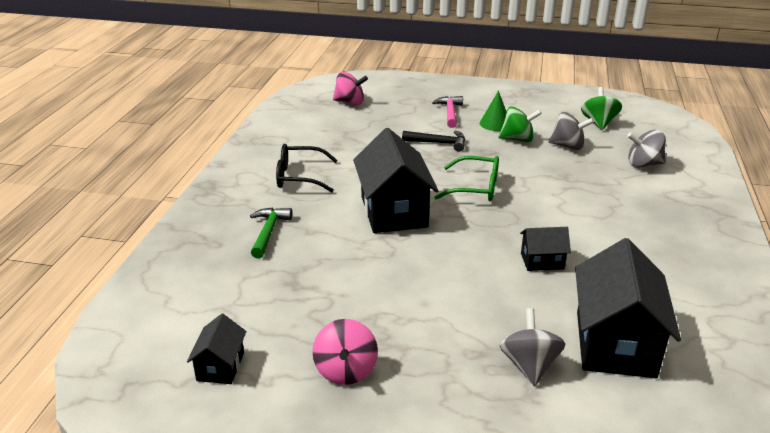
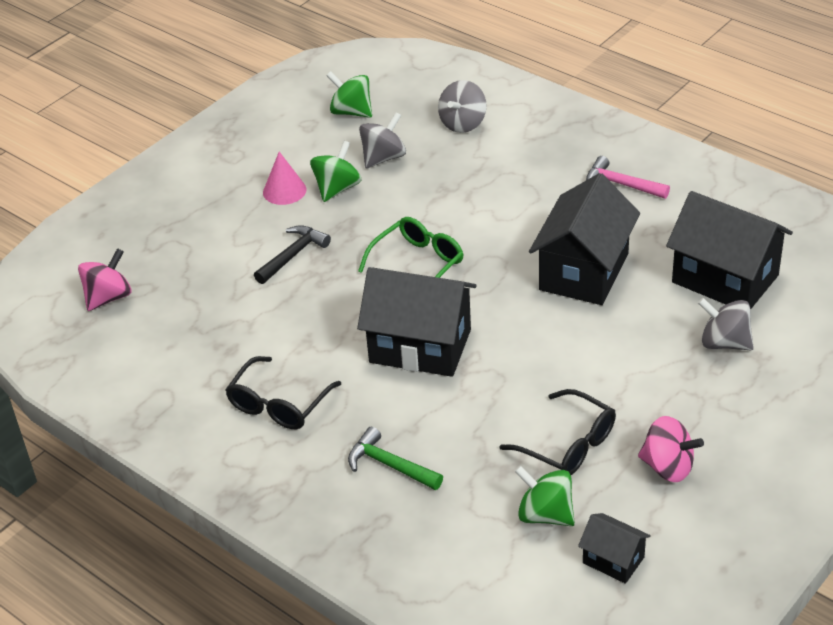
camera: 60 degrees left, 10 degrees up
(255, 316) = (545, 514): none -> green spinning top
(337, 307) = (568, 445): none -> black glasses
(450, 113) = (222, 217): pink hammer -> pink hammer (621, 184)
(495, 124) = (284, 191): green cone -> pink cone
(542, 261) = (583, 271): black house -> black house, size x2.04

